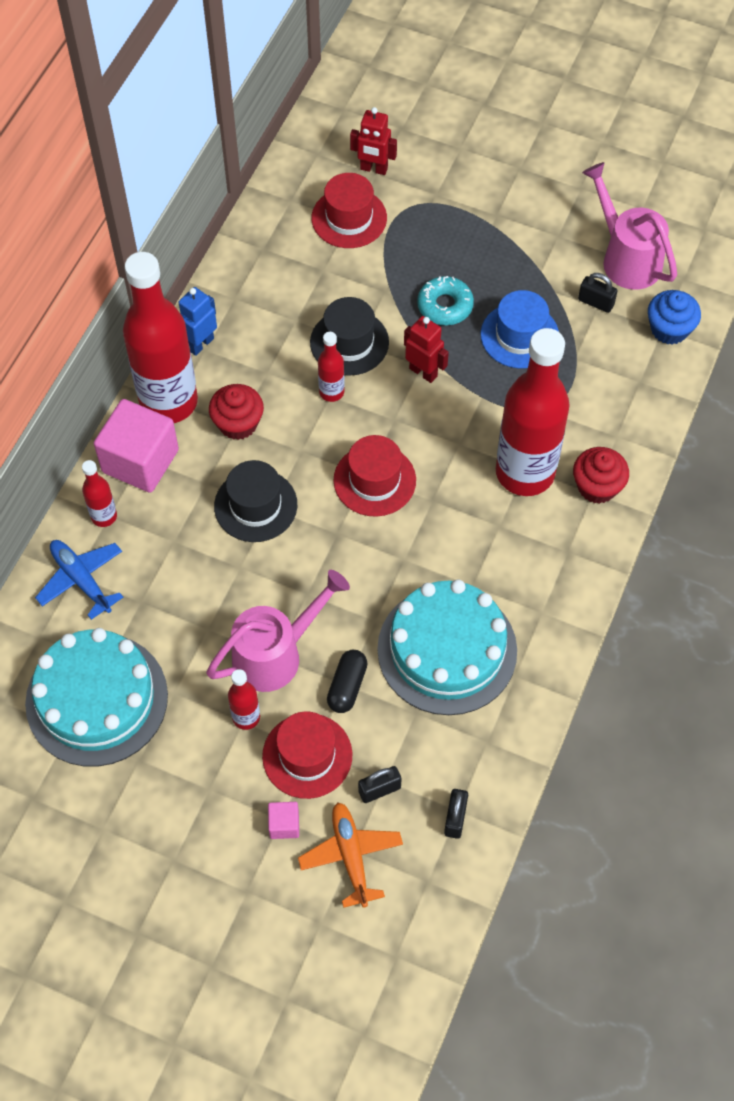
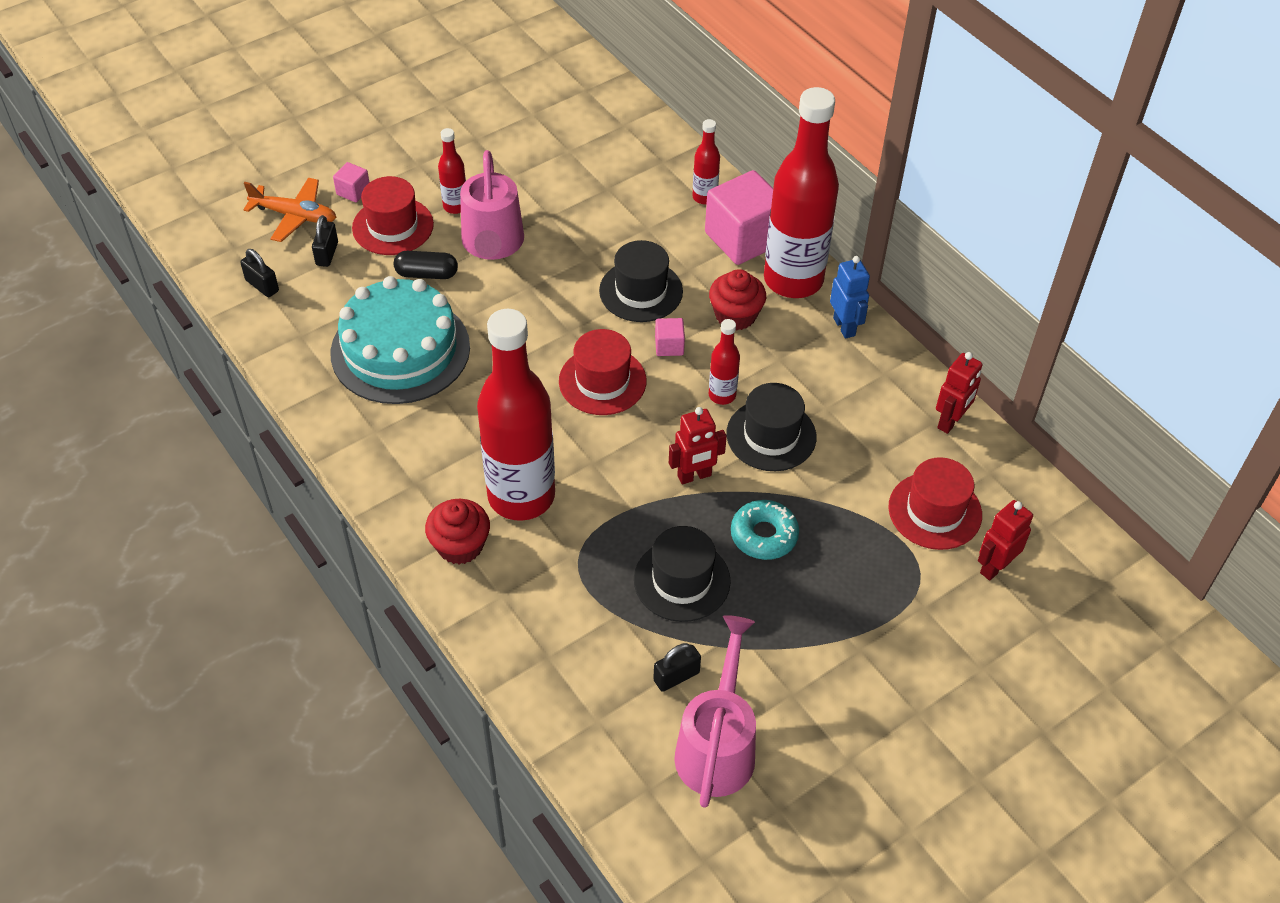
camera: 120 degrees right, 10 degrees down
(81, 580) = (655, 163): blue plane -> none
(97, 699) = (544, 135): turquoise cake -> none
(256, 240) = (950, 422): none -> red robot
(304, 453) = (669, 346): none -> pink cube
(347, 686) = (427, 274): black capsule -> black capsule turned 45 degrees counterclockwise
(519, 335) = (682, 580): blue hat -> black hat
(626, 257) = (717, 745): pink watering can -> pink watering can turned 75 degrees counterclockwise
(669, 329) = (591, 728): blue cupcake -> none

